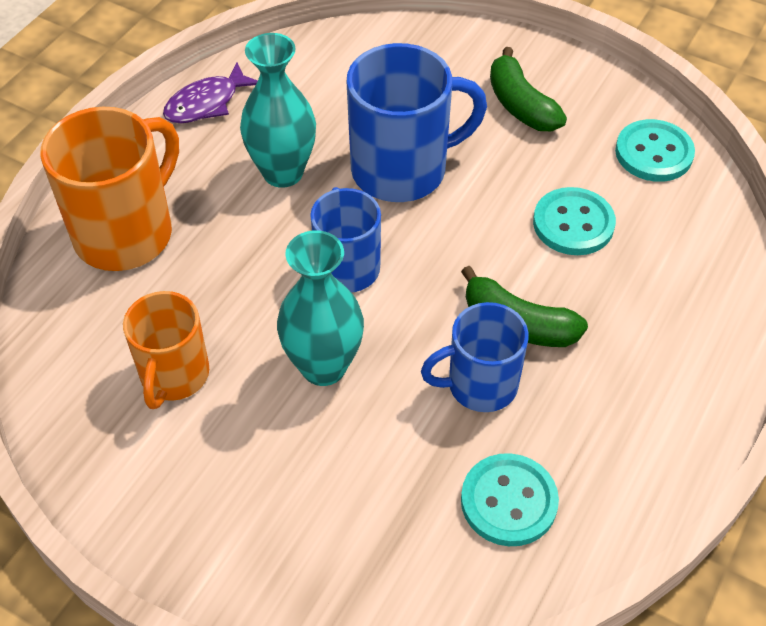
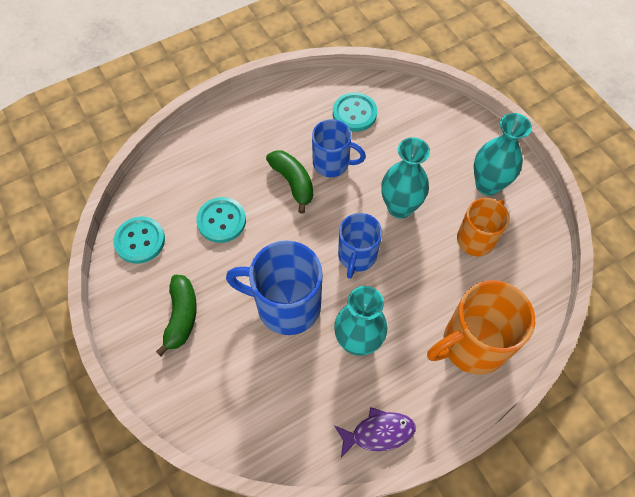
camera: 150 degrees left, 10 degrees up
(189, 479) = (487, 185): none -> turquoise vase

